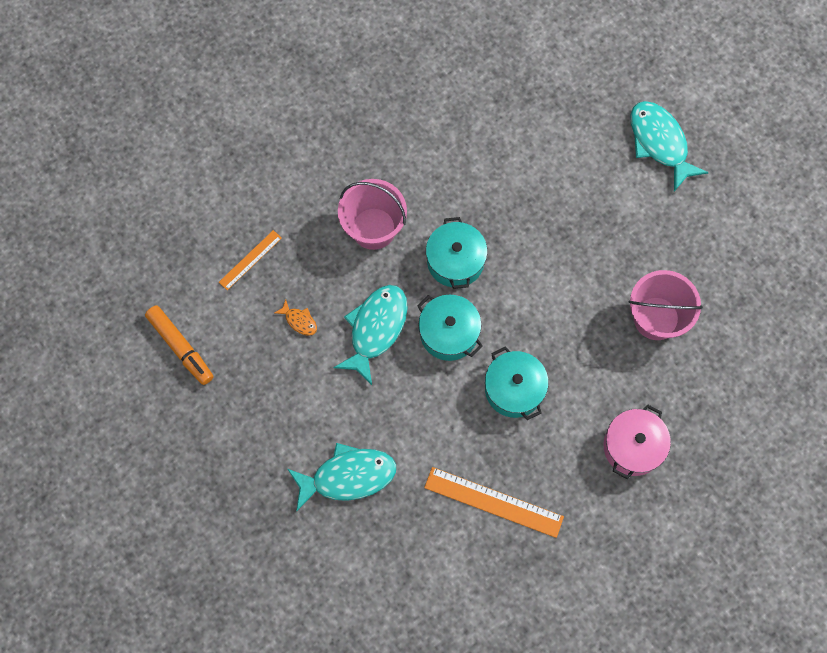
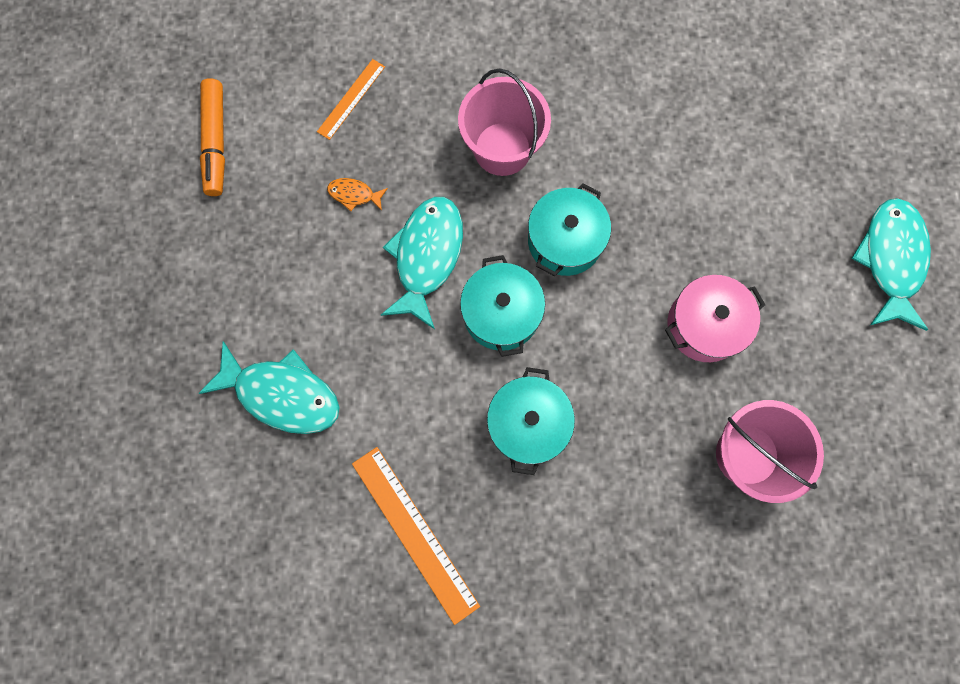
camera: 35 degrees right, 5 degrees up
(250, 260) = (351, 99): orange ruler -> orange ruler turned 45 degrees counterclockwise
(299, 321) = (354, 194): orange fish -> orange fish turned 120 degrees clockwise
(376, 329) = (426, 256): turquoise fish -> turquoise fish turned 45 degrees counterclockwise
(633, 446) = (615, 583): pink pot -> pink pot (704, 325)

